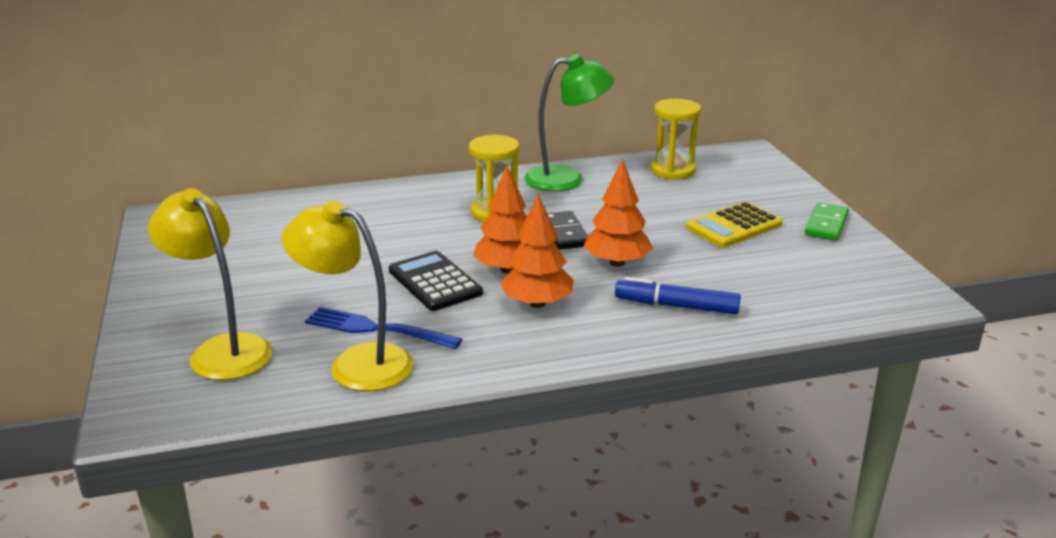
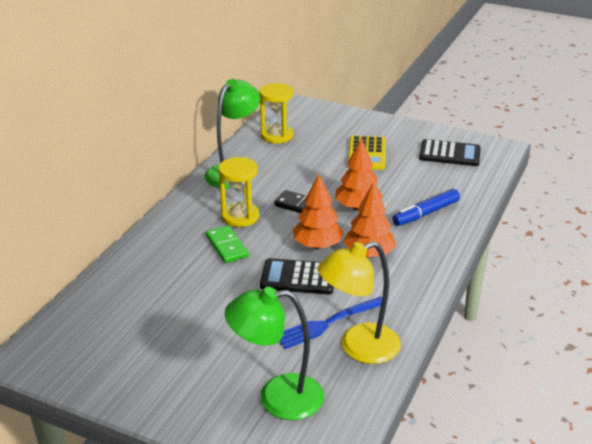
camera: 50 degrees left, 5 degrees up
(222, 350) = (277, 397): yellow lamp -> green lamp
(826, 225) = (401, 129): green domino -> green domino (227, 246)
(836, 272) = (449, 154): none -> black calculator

